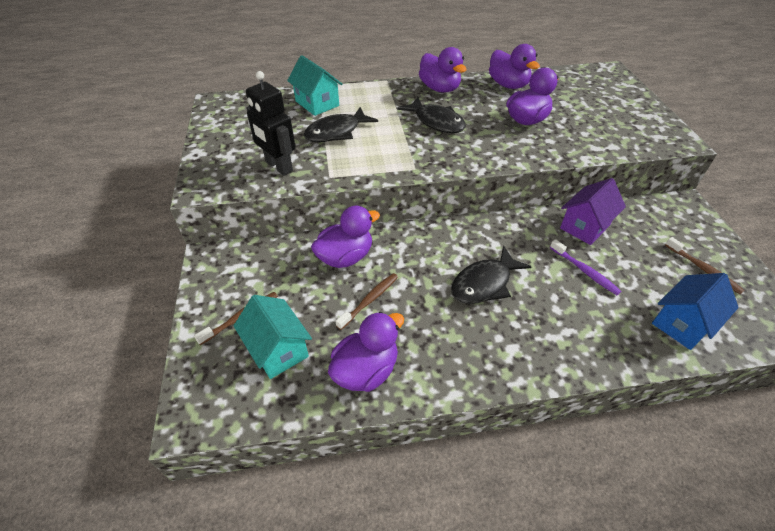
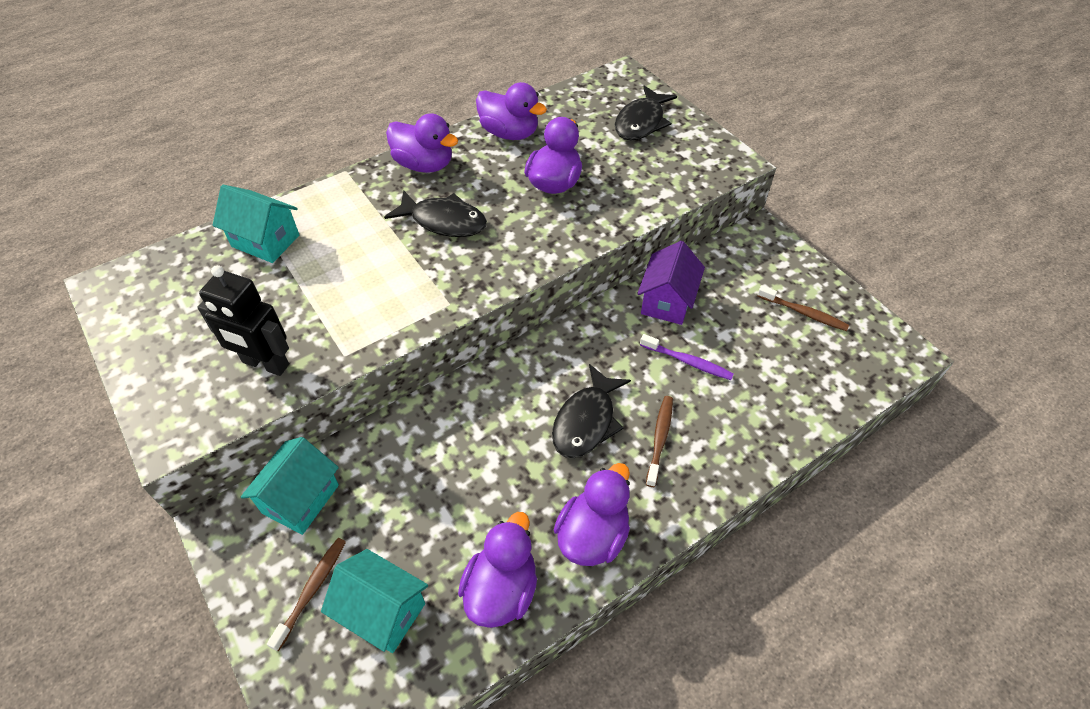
camera: 25 degrees left, 5 degrees up
(264, 261) = (301, 499): none -> turquoise house
(336, 132) = (318, 280): black fish -> black fish (641, 122)
(345, 257) = (405, 451): purple duck -> purple duck (592, 535)
(369, 300) = (463, 498): brown toothbrush -> brown toothbrush (659, 439)
(682, 323) = (804, 388): blue house -> none

